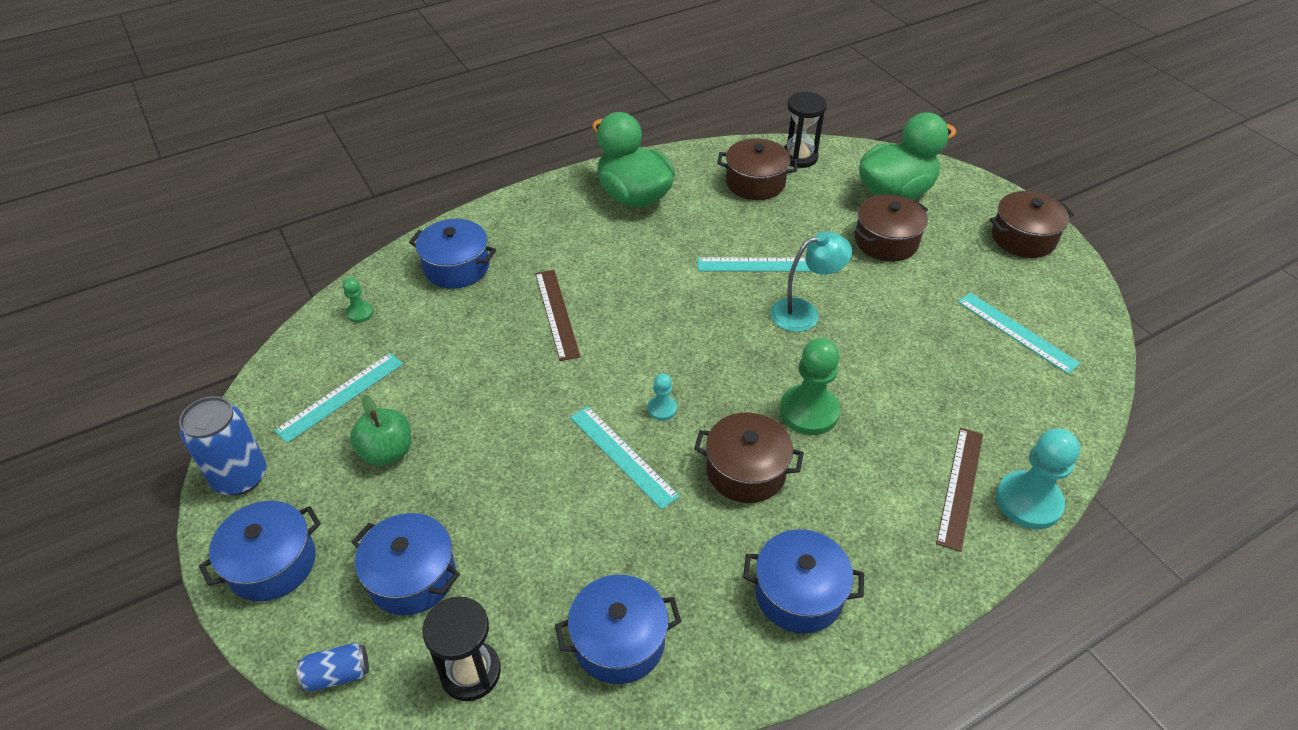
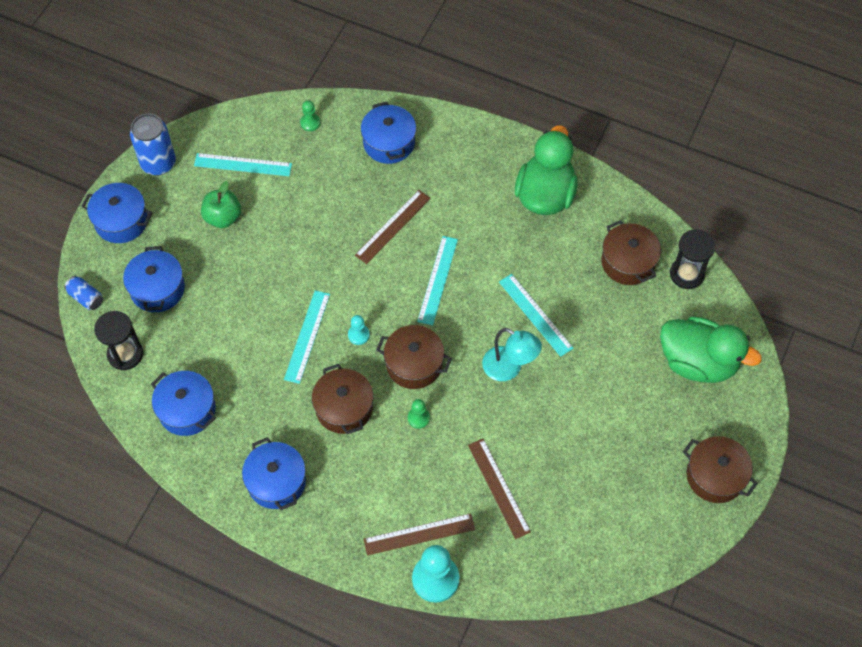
camera: 55 degrees right, 15 degrees up
(809, 411) = (418, 418): green pawn -> green pawn, size x0.50
(886, 241) = (630, 383): brown pot -> brown pot (414, 364)
(942, 390) = (498, 488): none -> brown ruler
(1016, 332) = (596, 512): turquoise ruler -> turquoise ruler (438, 280)

